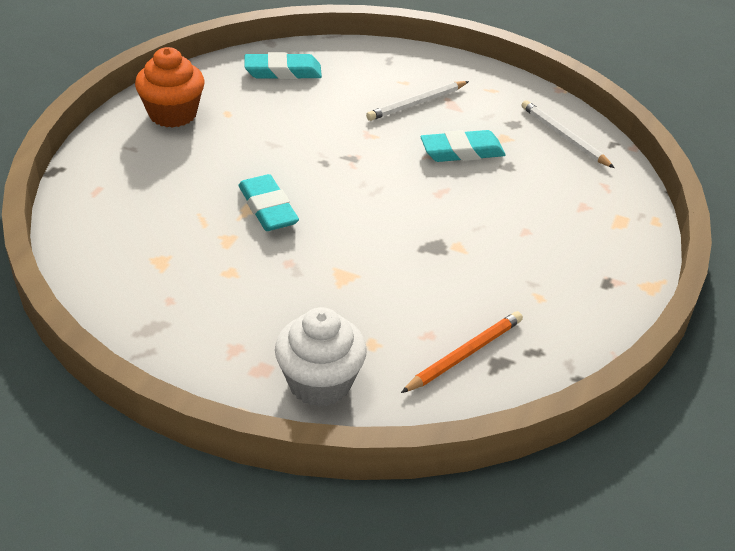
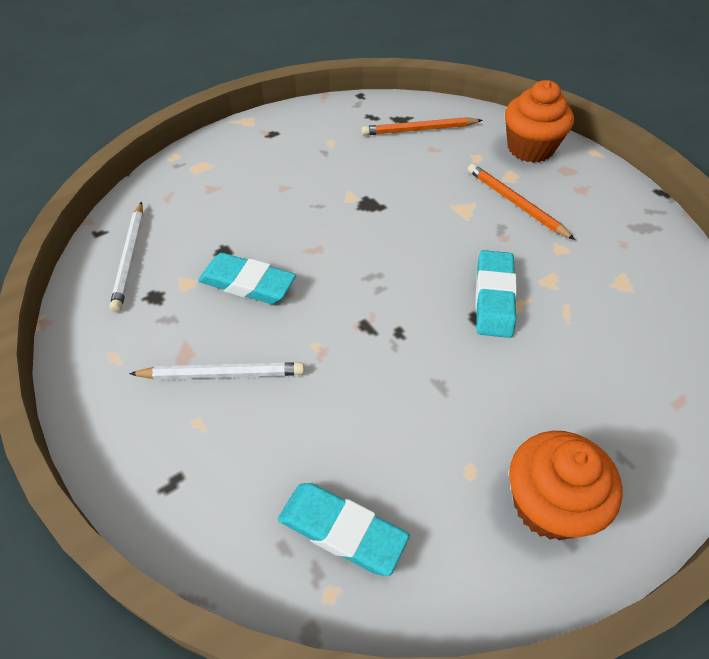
camera: 145 degrees left, 10 degrees up
(296, 301) = (516, 203): none -> orange pencil
(320, 383) = (530, 148): white cupcake -> orange cupcake

